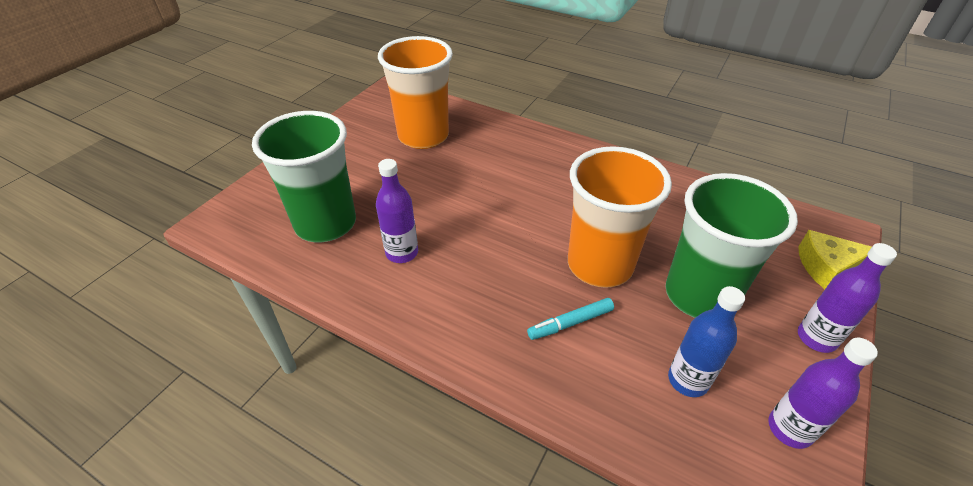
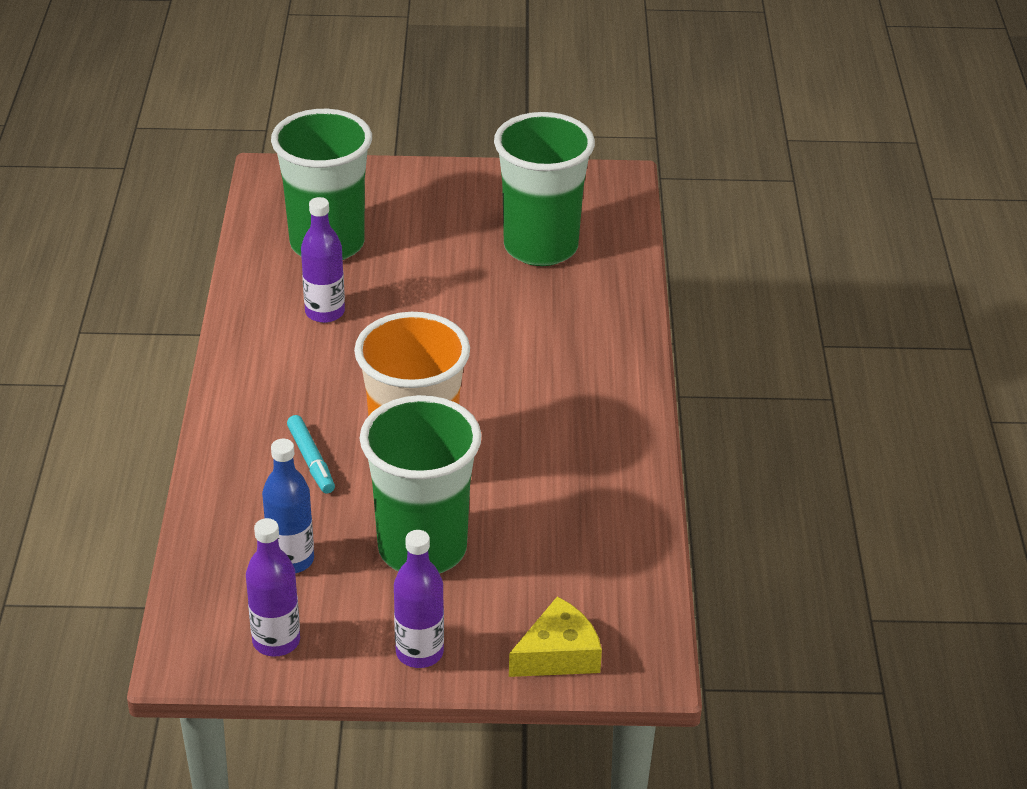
camera: 60 degrees right, 5 degrees down
(423, 136) = (540, 247): orange cup -> green cup
(570, 323) = (311, 460): turquoise marker -> turquoise marker turned 150 degrees counterclockwise
(827, 267) = (558, 654): yellow cheese -> yellow cheese turned 90 degrees clockwise

